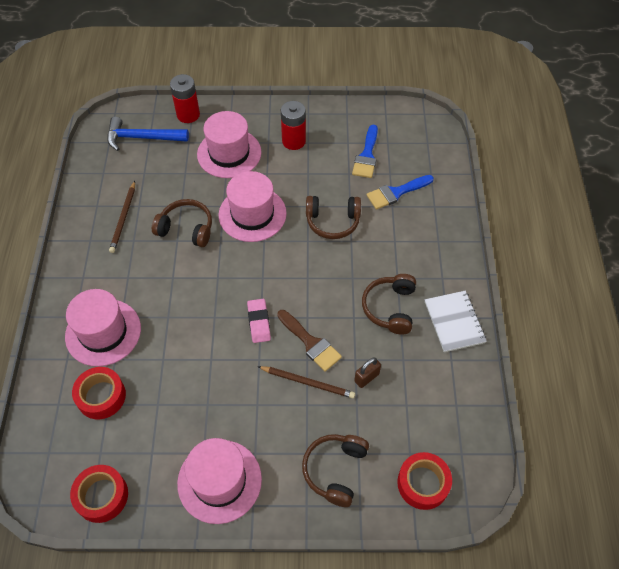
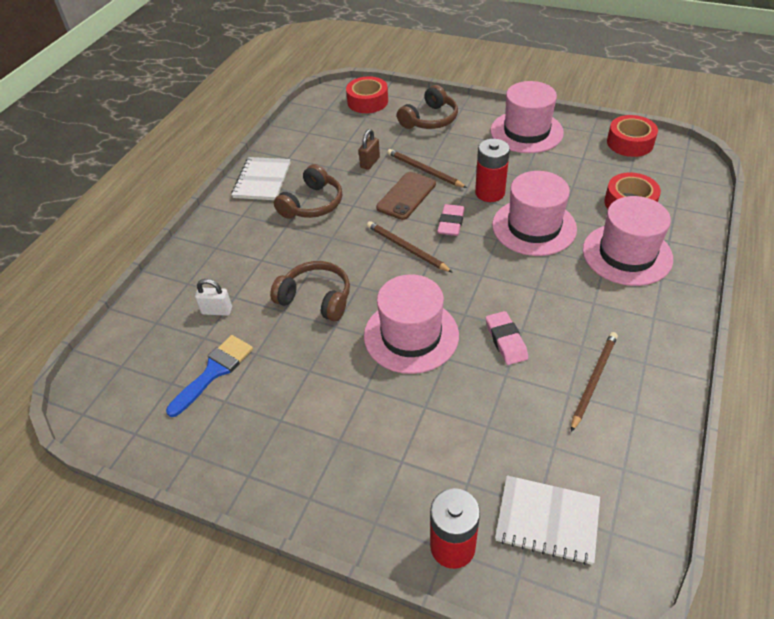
camera: 155 degrees left, 10 degrees down
(142, 138) = (547, 520): blue hammer -> white notebook
(186, 229) = (506, 341): brown headphones -> pink eraser
(229, 153) = (408, 439): pink hat -> pink hat (534, 227)
(286, 285) = (406, 248): none -> brown pencil
(293, 141) = (300, 429): red battery -> red battery (490, 193)
(311, 343) = (406, 196): brown brush -> brown phone
(366, 377) = (370, 162): brown padlock -> brown padlock turned 45 degrees counterclockwise
(396, 193) = (217, 311): blue brush -> white padlock

